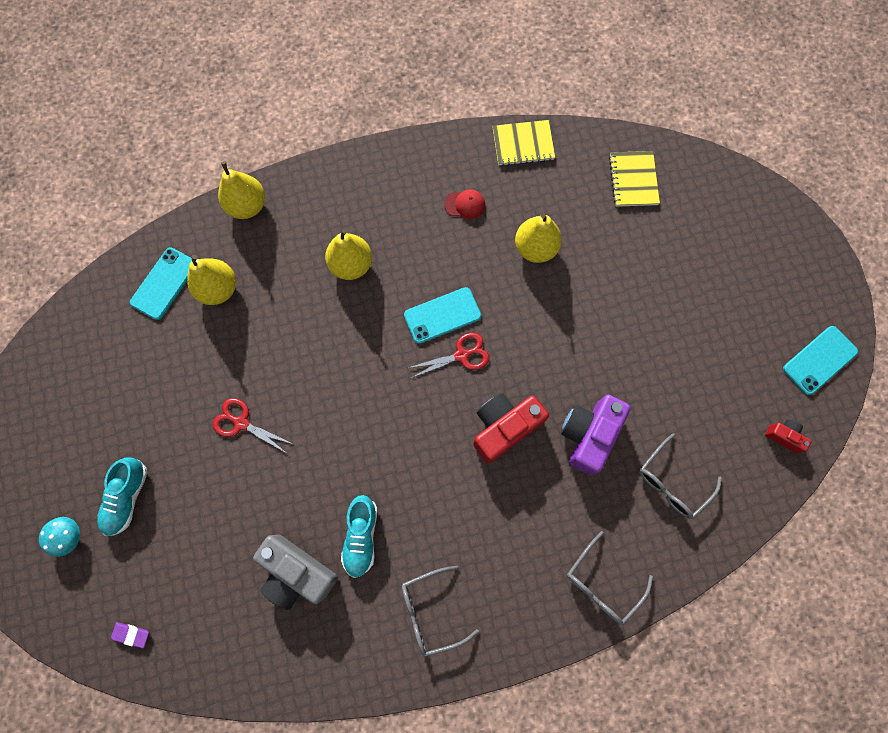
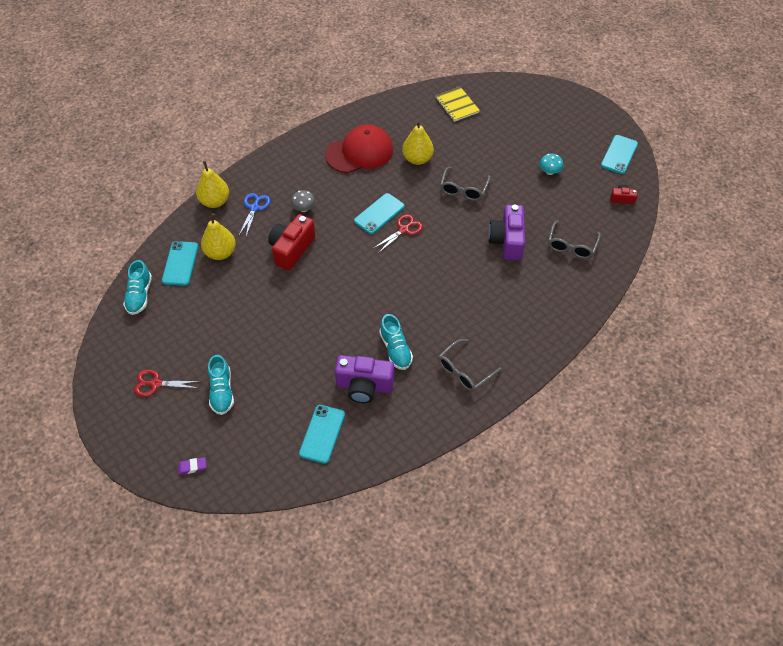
camera: 25 degrees left, 20 degrees down
(69, 536) = (192, 430): turquoise mushroom -> turquoise mushroom (549, 171)
(97, 310) = (139, 295): none -> turquoise shoe
(131, 634) = (269, 468): purple eraser -> purple eraser (192, 467)
(214, 617) = (322, 434): none -> turquoise phone
(241, 423) = (278, 319): red scissors -> red scissors (156, 384)
(291, 237) = (254, 208): none -> blue scissors
(297, 572) = (364, 386): grey camera -> purple camera
(351, 265) = (304, 208): yellow pear -> grey mushroom
(465, 204) = (359, 152): red cap -> red cap, size x2.42
(504, 427) = (453, 257): red camera -> red camera (291, 249)
(523, 144) = (378, 110): yellow notebook -> none
(602, 583) = (561, 313): grey glasses -> grey glasses (463, 189)

